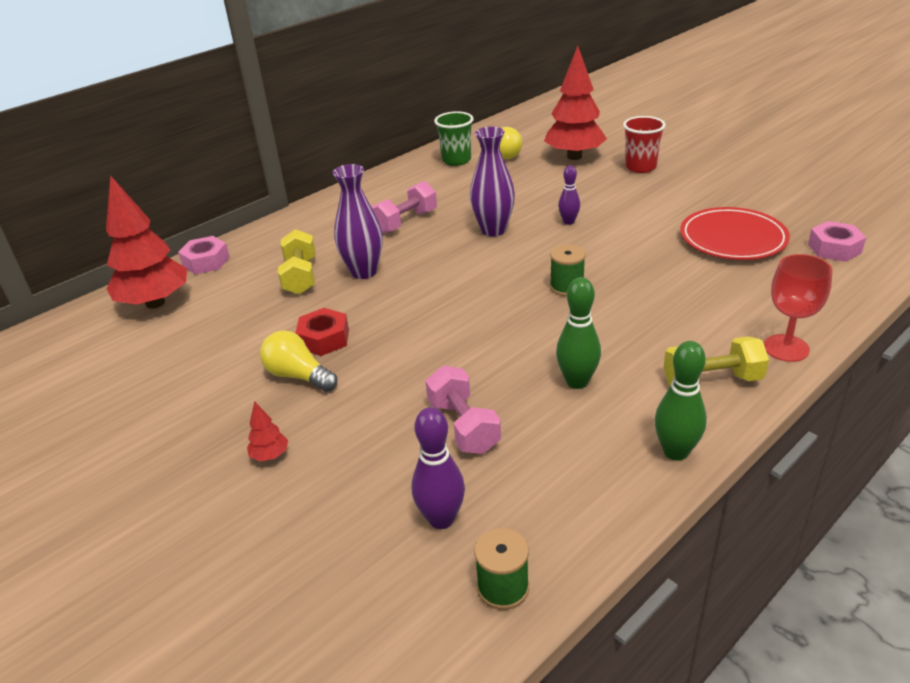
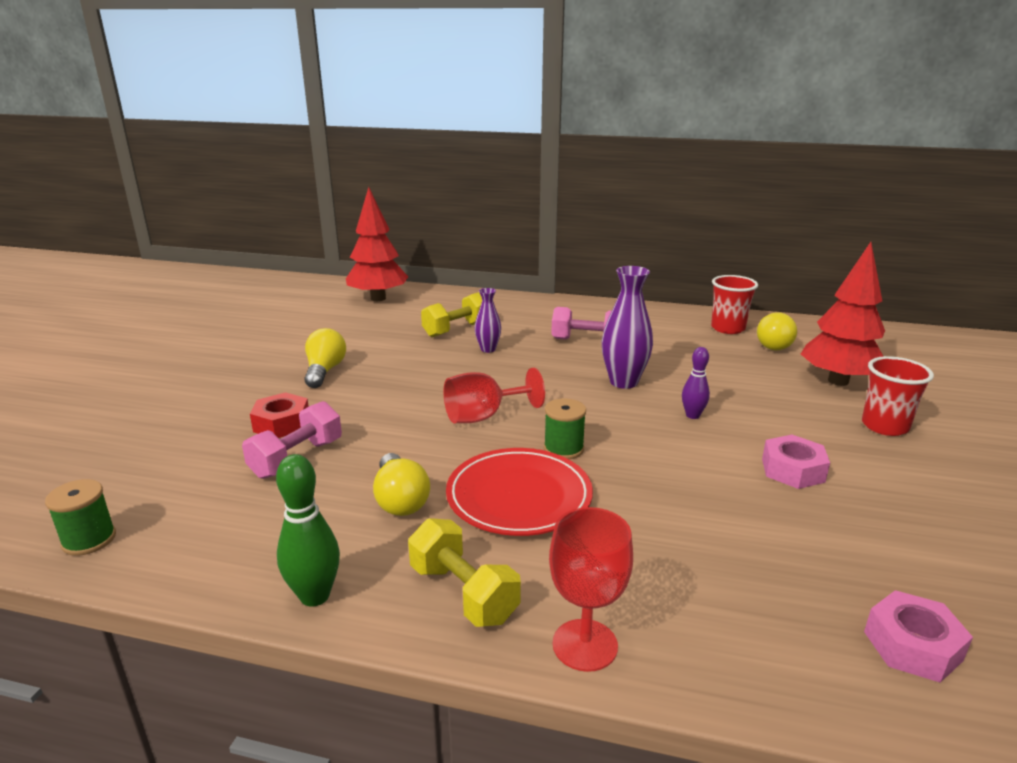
camera: 55 degrees right, 10 degrees down
(206, 262) = (444, 295): pink nut -> pink nut (792, 470)
(270, 455) = (224, 392): red tree -> none
(324, 339) = (379, 365): red nut -> red nut (282, 423)
(364, 272) = (488, 349): purple vase -> purple vase, size x0.59
(441, 519) = (170, 484): purple bowling pin -> none
(456, 160) = (728, 328): green cup -> red cup
(484, 308) = (483, 416): none -> red goblet
(577, 382) = (400, 500): green bowling pin -> yellow light bulb
(732, 238) = (808, 537): red plate -> red plate (519, 496)

